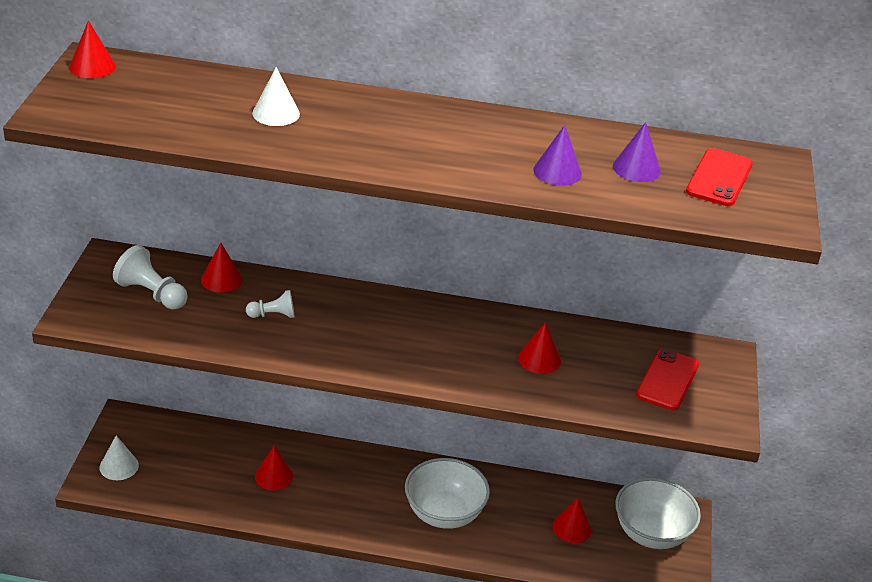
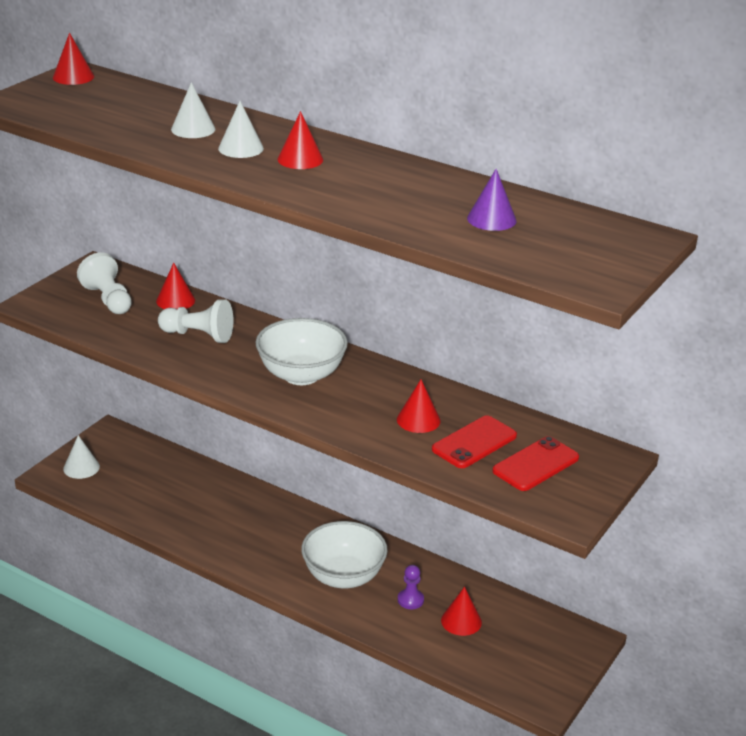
camera: 25 degrees right, 5 degrees down
(273, 315) = (198, 335): white pawn -> white pawn, size x1.61
(274, 476) = (207, 507): red cone -> red cone (300, 159)
(343, 129) = (241, 148): none -> white cone
(516, 520) = (410, 600): none -> purple pawn
(557, 172) = (409, 209): purple cone -> none
(651, 533) = (541, 647): white bowl -> white bowl (301, 375)
(719, 178) = (570, 240): red phone -> red phone (474, 443)

